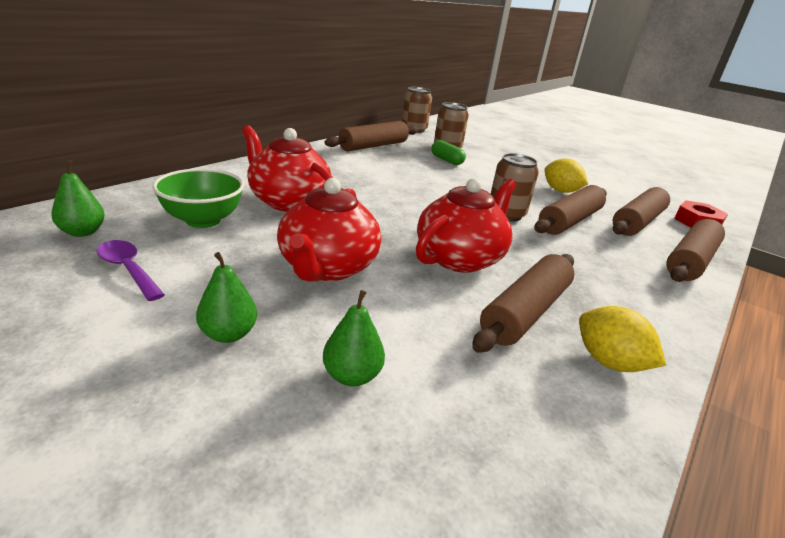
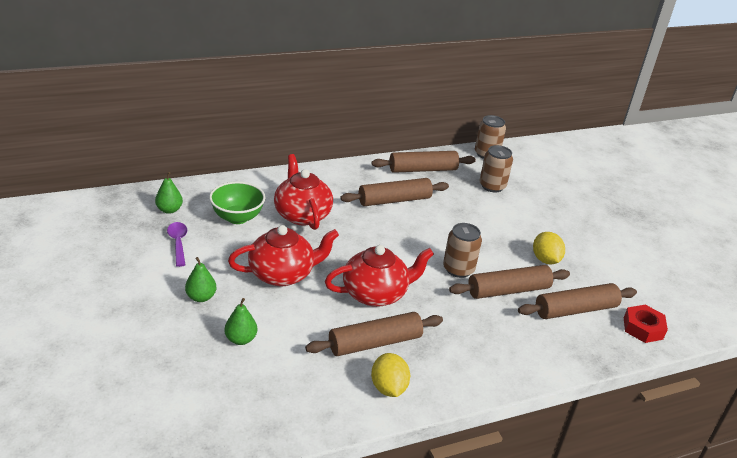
camera: 30 degrees right, 5 degrees up
(327, 267) = (283, 274): red teapot -> red teapot turned 150 degrees counterclockwise
(446, 160) = (474, 200): green capsule -> none
(691, 261) = (566, 355): brown rolling pin -> brown rolling pin (394, 200)

